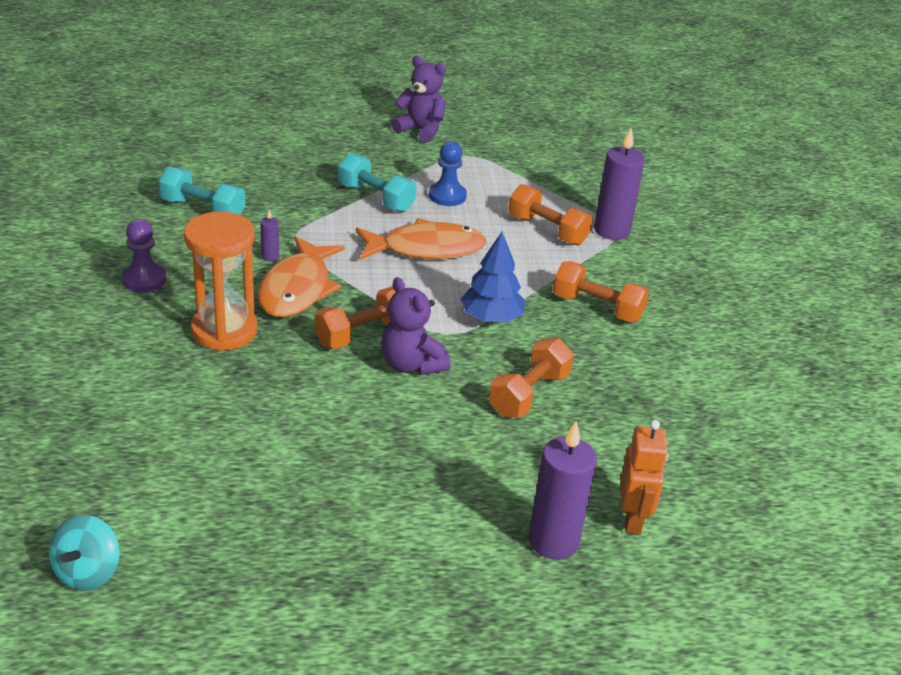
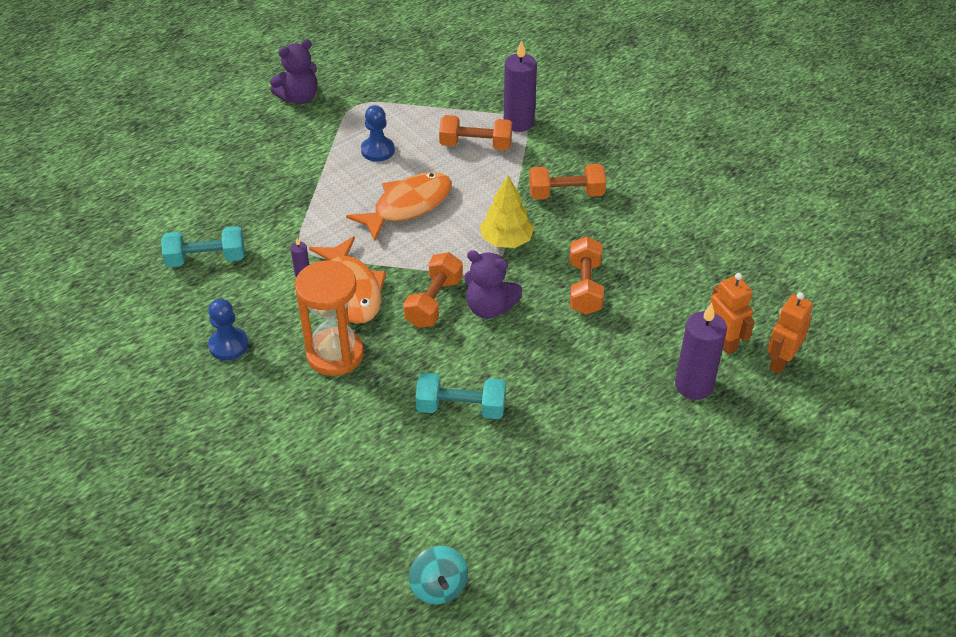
camera: 30 degrees left, 10 degrees up
(144, 279) = (228, 345): purple pawn -> blue pawn
(376, 198) = (327, 179): turquoise dumbbell -> turquoise dumbbell (461, 408)
(421, 130) = (299, 97): purple teddy bear -> purple teddy bear turned 150 degrees clockwise
(491, 318) = (506, 240): blue tree -> yellow tree
(683, 572) = (780, 361): none -> orange robot

